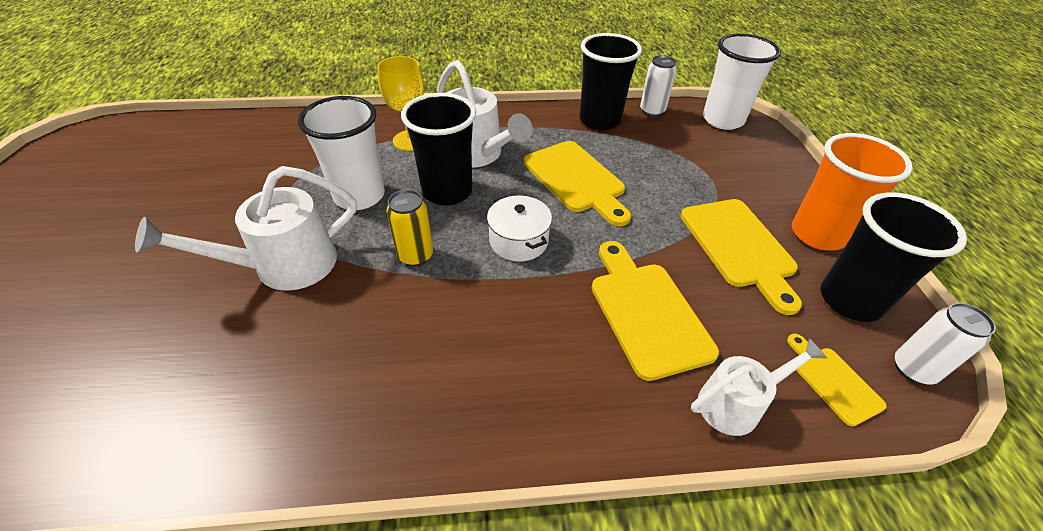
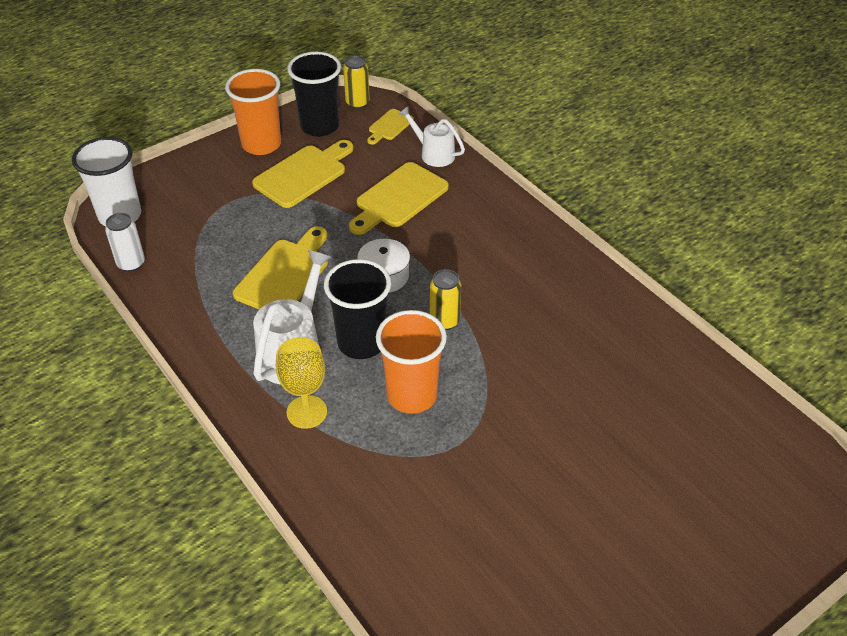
camera: 120 degrees left, 0 degrees up
(283, 266) = (517, 386): white watering can -> none
(359, 196) = (412, 395): white cup -> orange cup
(599, 120) = (174, 293): black cup -> none
(913, 369) = (357, 103): white can -> yellow can

